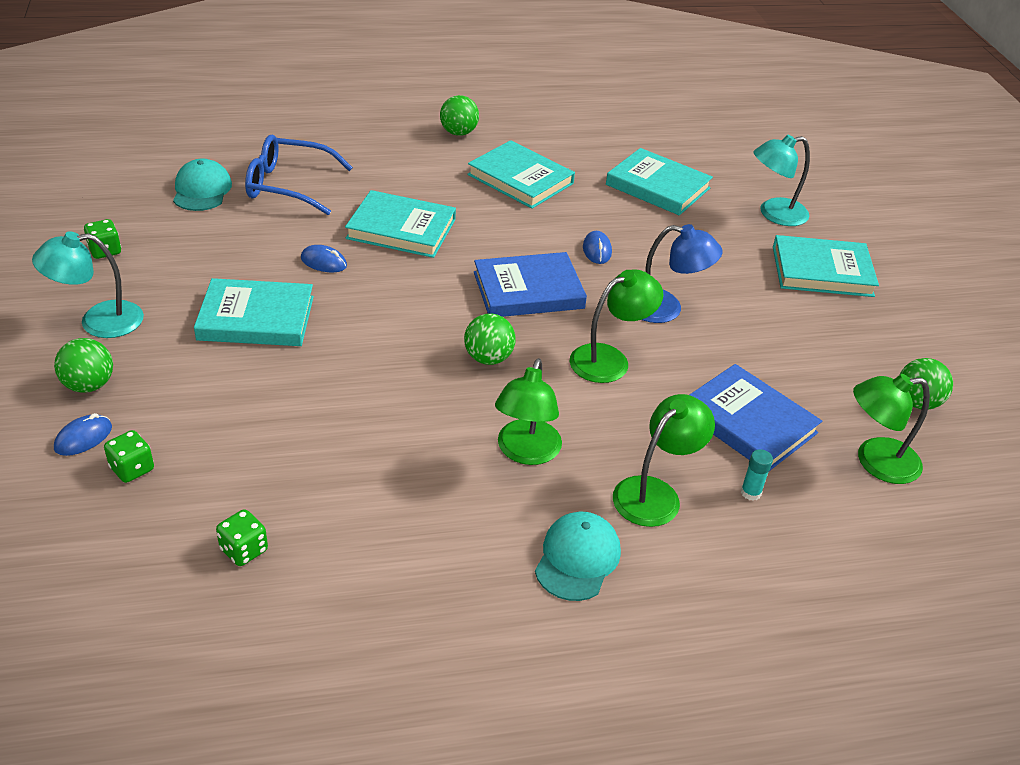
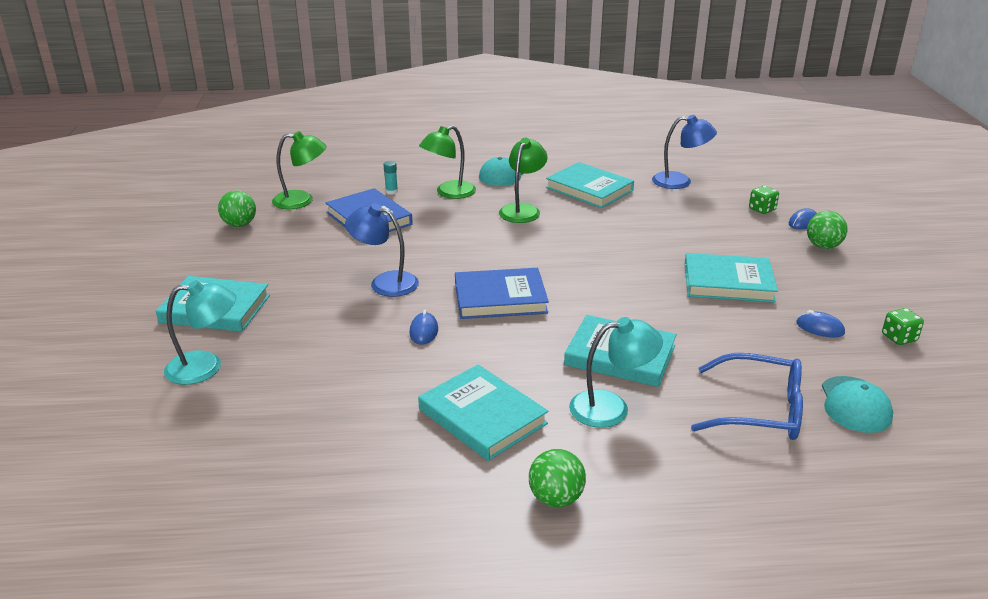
camera: 170 degrees left, 10 degrees down
(98, 321) = (852, 283): turquoise lamp -> turquoise lamp (611, 407)
(244, 550) = (680, 181): green dice -> blue lamp
(323, 262) = (688, 324): blue mouse -> blue mouse (820, 328)
(488, 358) = (541, 254): green ball -> none
(609, 359) = (448, 251): green lamp -> none
(658, 186) = (316, 404): turquoise book -> turquoise book (589, 189)

